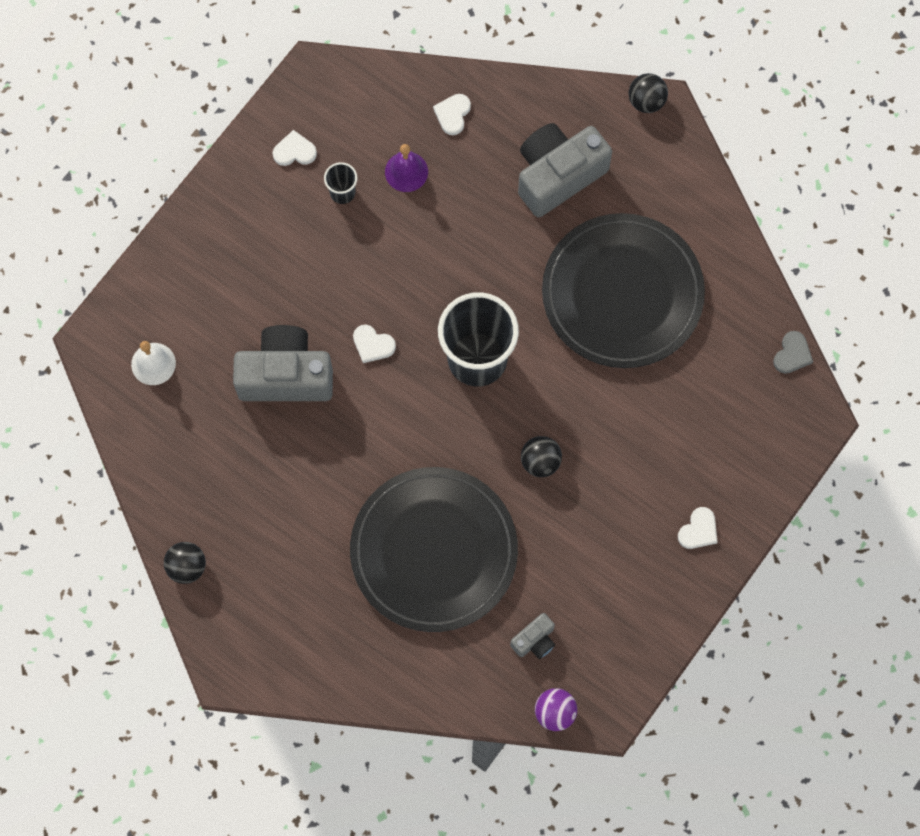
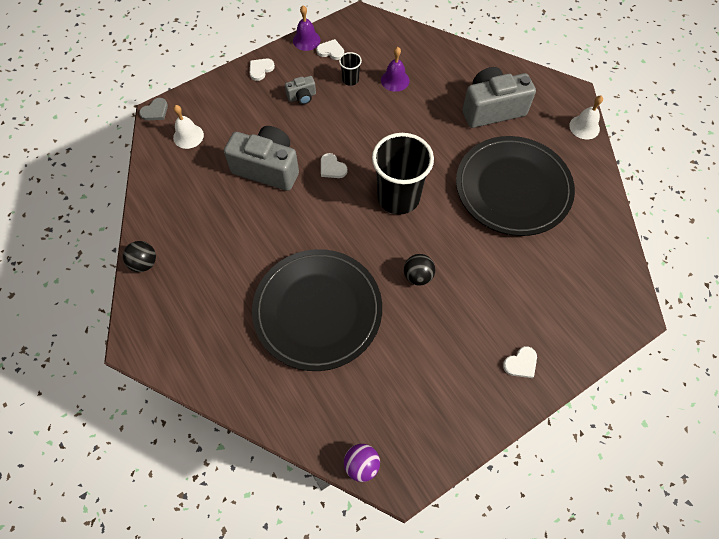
camera: 20 degrees right, 10 degrees down
(250, 143) = (306, 40): none -> purple bell
(452, 114) = (436, 59): white heart -> white heart (260, 69)
(534, 640) = (366, 402): grey camera -> grey camera (302, 97)
(646, 101) = (563, 86): black ball -> none
(691, 162) = (584, 127): none -> white bell
(792, 354) = (626, 264): grey heart -> grey heart (155, 111)

